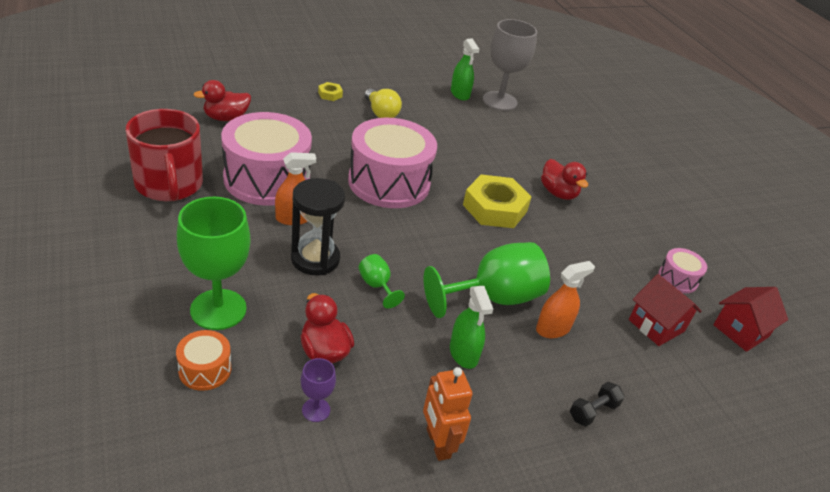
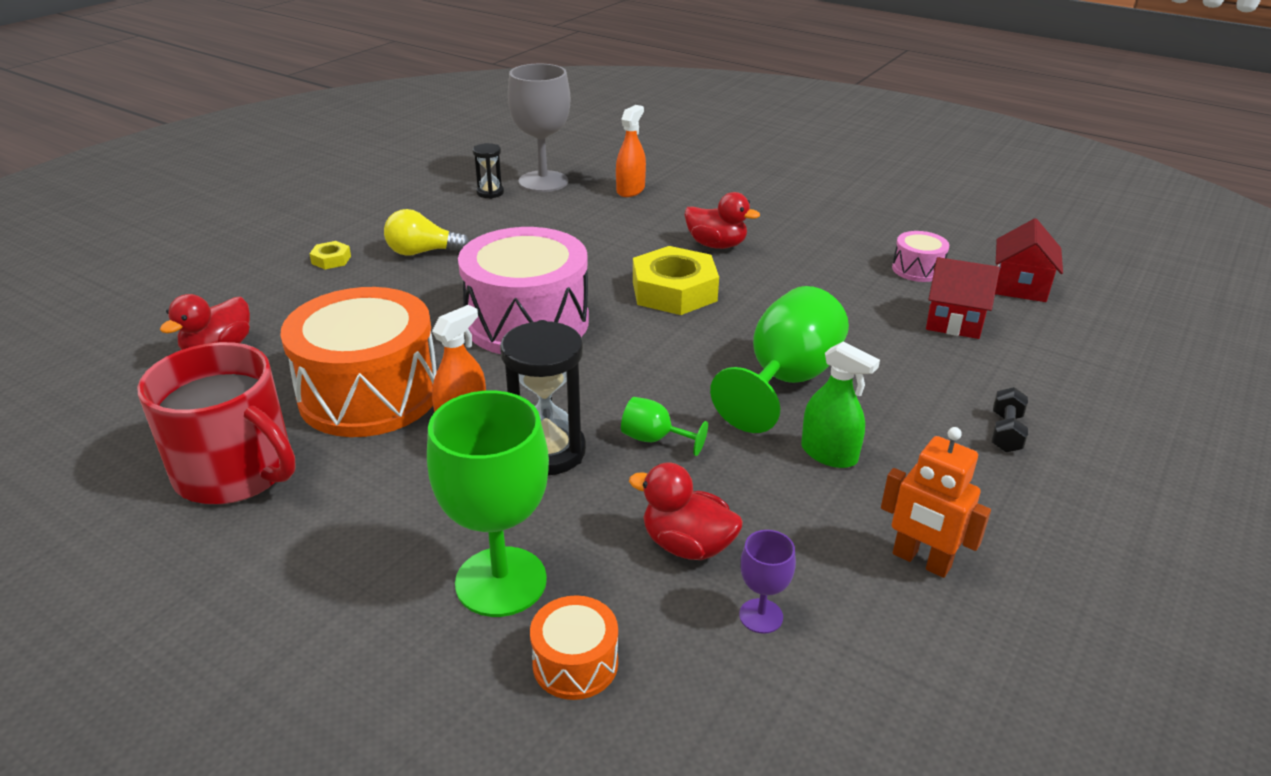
camera: 30 degrees left, 5 degrees down
(267, 179) = (369, 394): pink drum -> orange drum
(381, 113) = (422, 252): yellow light bulb -> yellow light bulb turned 150 degrees clockwise
(460, 94) = (490, 193): green spray bottle -> black hourglass
(553, 328) = (876, 377): orange spray bottle -> orange spray bottle (630, 190)

